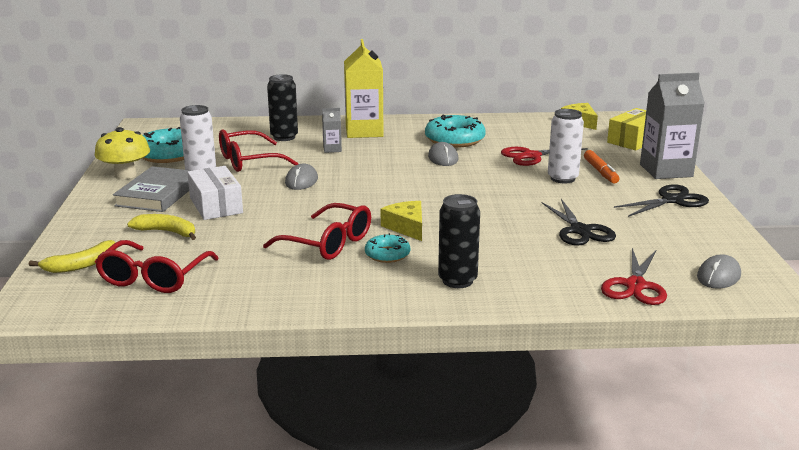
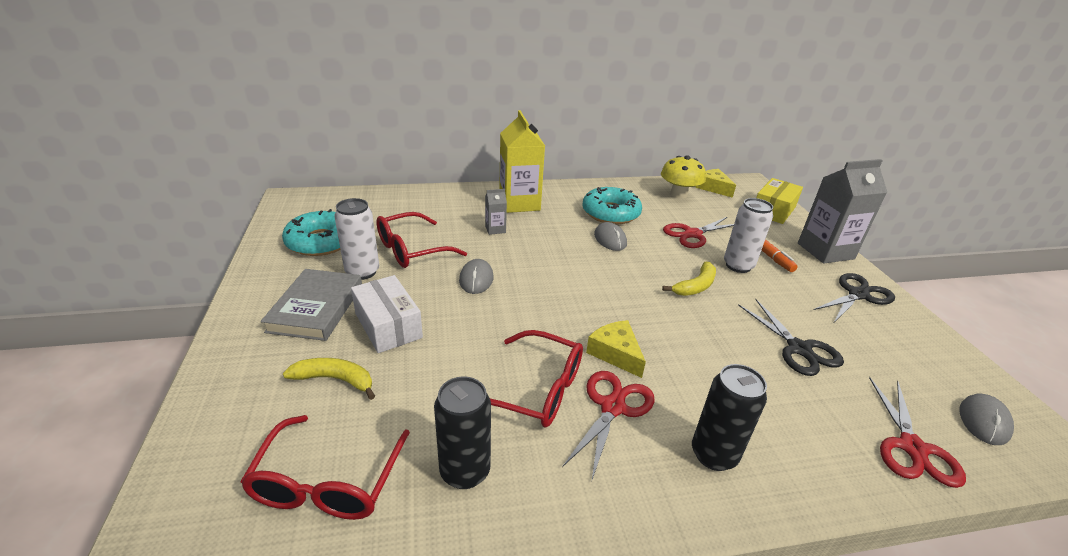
camera: 10 degrees left, 10 degrees up
(81, 265) = (223, 460): yellow banana -> yellow banana (695, 286)
(125, 175) = (274, 276): yellow mushroom -> yellow mushroom (678, 194)
(284, 137) = (441, 213): black can -> black can (465, 471)
(387, 254) = (612, 407): turquoise donut -> red scissors

